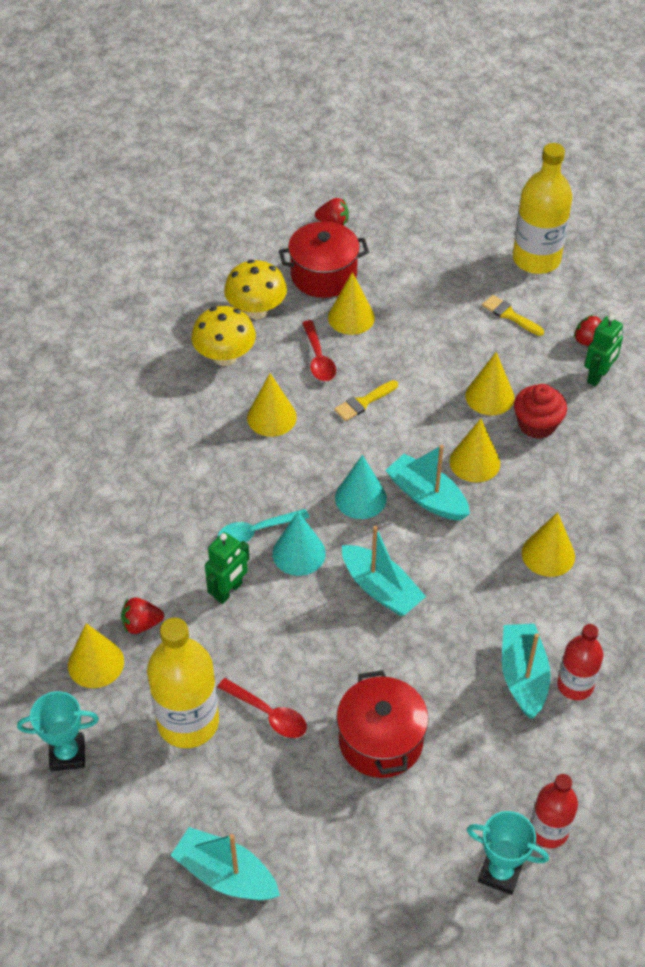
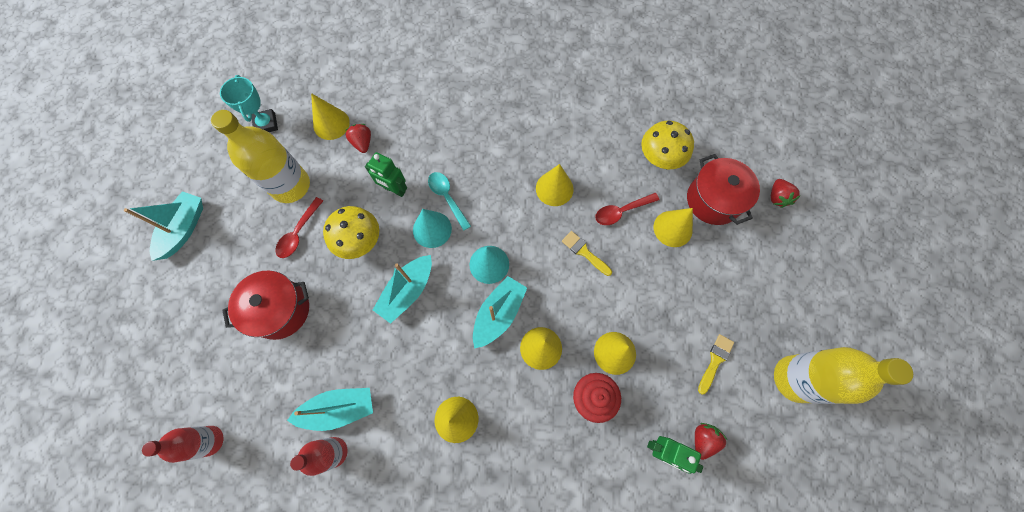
camera: 80 degrees right, 20 degrees up
(225, 356) = (606, 146): yellow mushroom -> yellow mushroom (360, 241)
(500, 872) = (179, 407): turquoise trophy -> none

